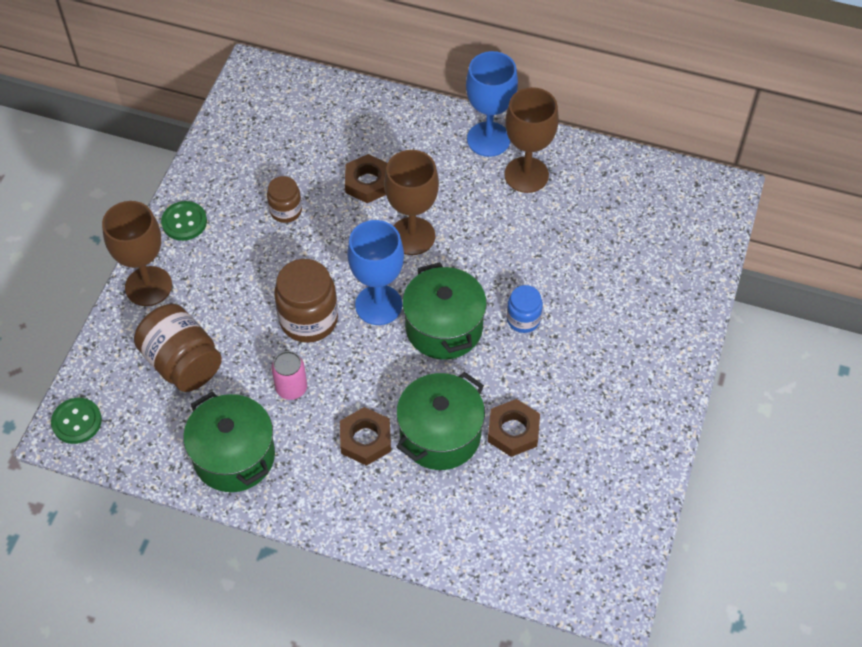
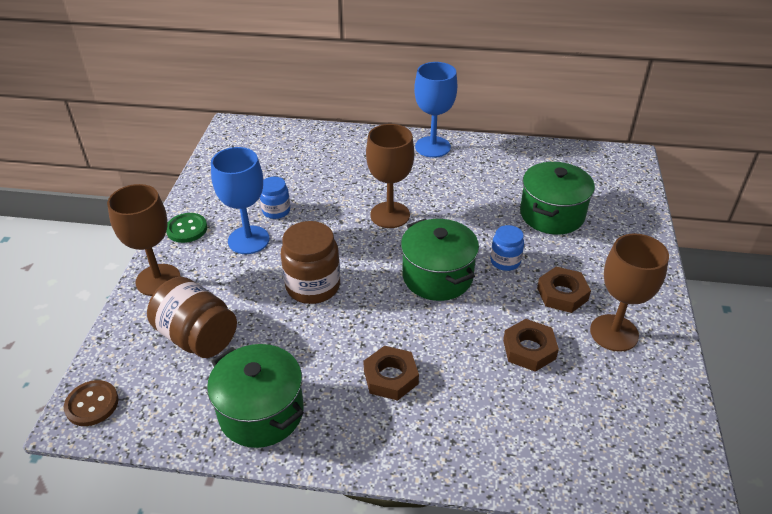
camera: 10 degrees left, 15 degrees down
(77, 421) = (92, 404): green button -> brown button
(286, 211) = (276, 211): brown jar -> blue jar
(291, 388) = (308, 343): pink can -> none
(367, 182) = (342, 184): brown nut -> brown nut (562, 294)
(378, 305) = (374, 267): blue goblet -> blue goblet (248, 240)
(440, 435) = (461, 362): green pot -> green pot (552, 214)
(526, 175) = (471, 165): brown goblet -> brown goblet (614, 333)

